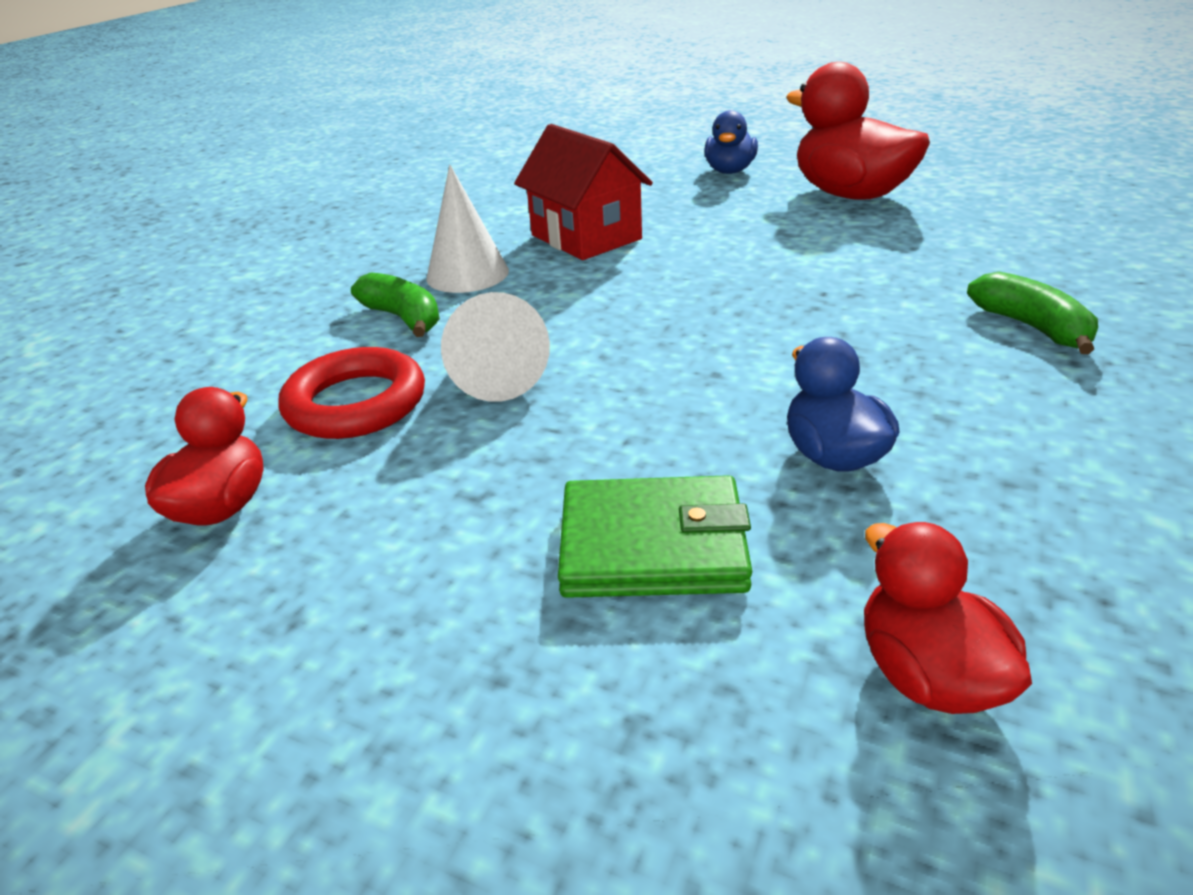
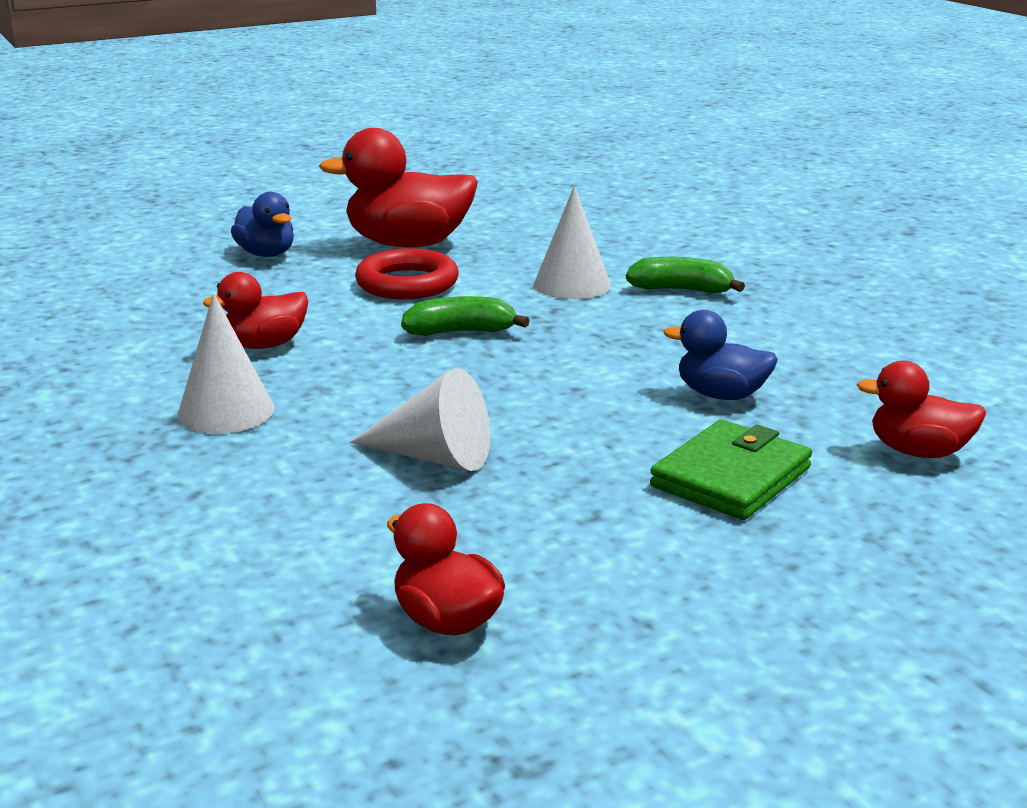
camera: 55 degrees left, 10 degrees down
(356, 403) = (376, 524): red ring -> red ring (407, 283)
(403, 318) = (255, 462): green banana -> green banana (460, 332)
(586, 237) = (264, 345): red house -> red duck
(921, 278) = (572, 284): none -> white cone

